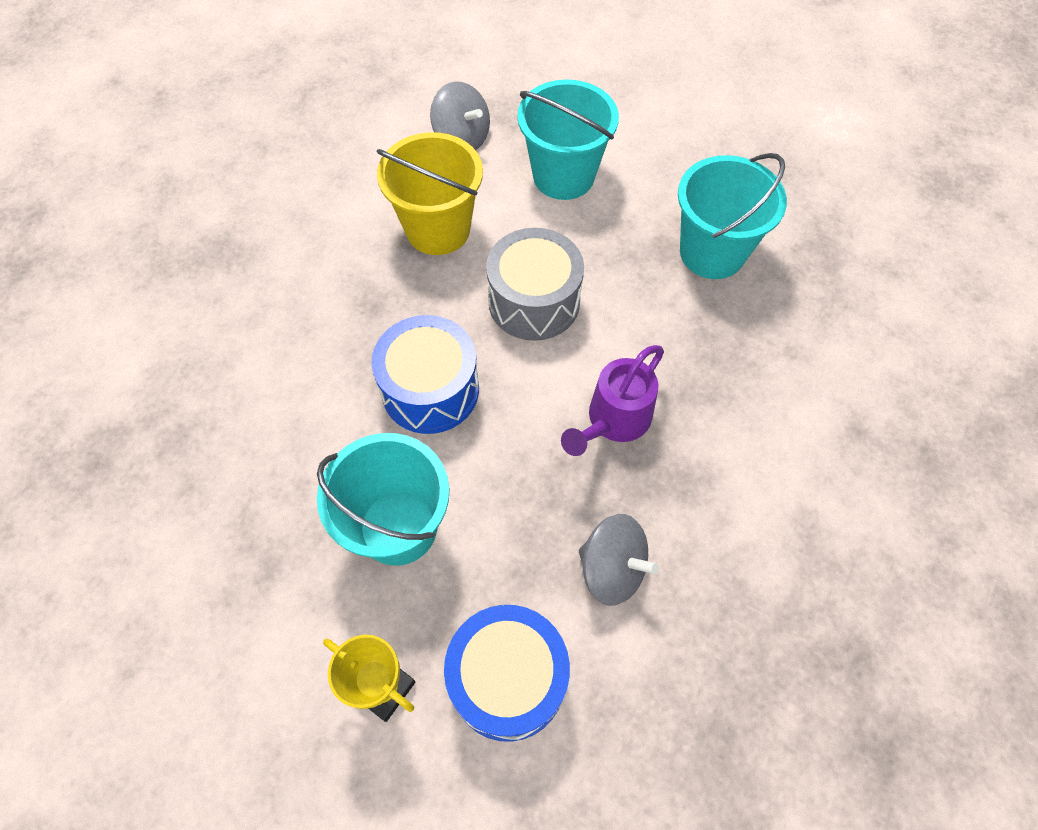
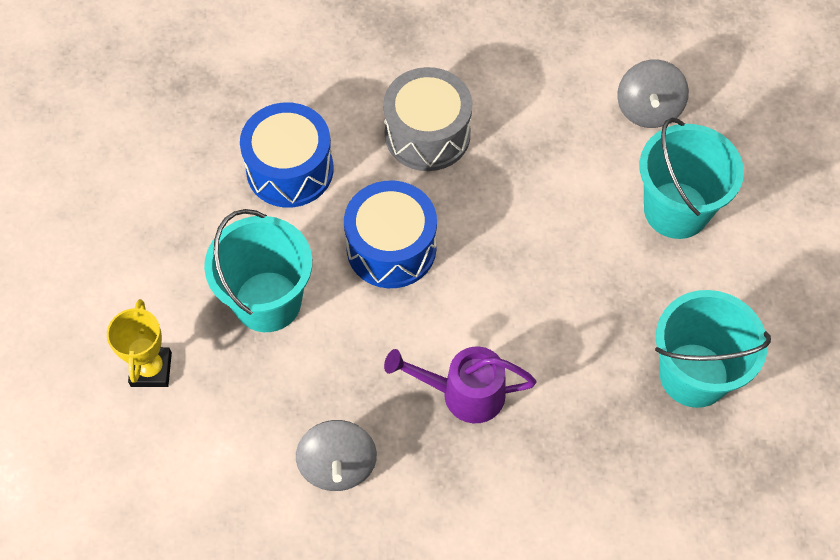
camera: 55 degrees right, 0 degrees up
(438, 229) = (540, 155): yellow bucket -> none
(508, 679) = (208, 444): blue drum -> blue drum (290, 169)
(534, 301) = (528, 268): grey drum -> grey drum (427, 134)

